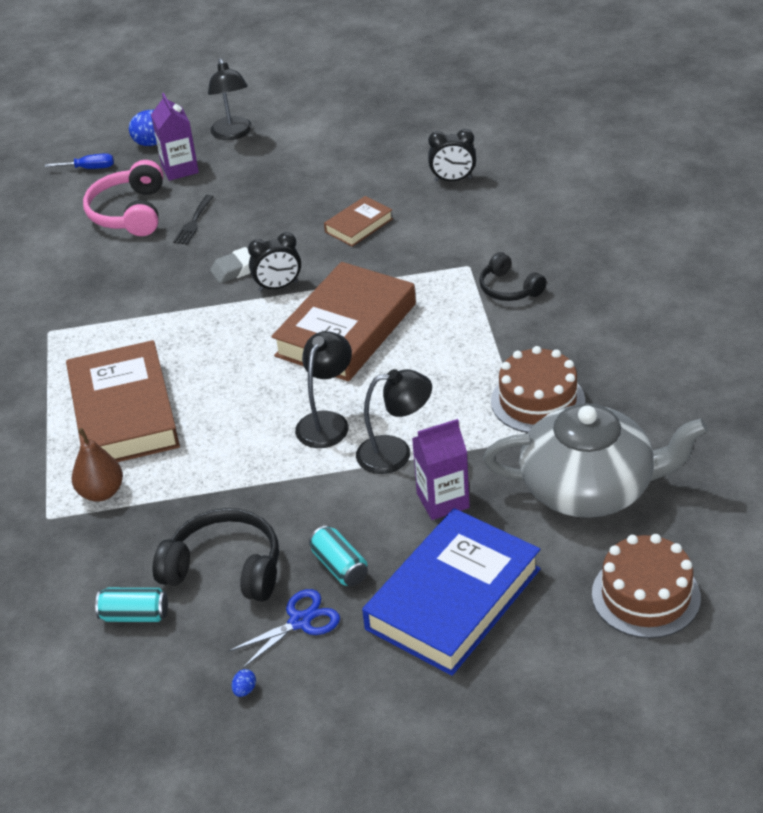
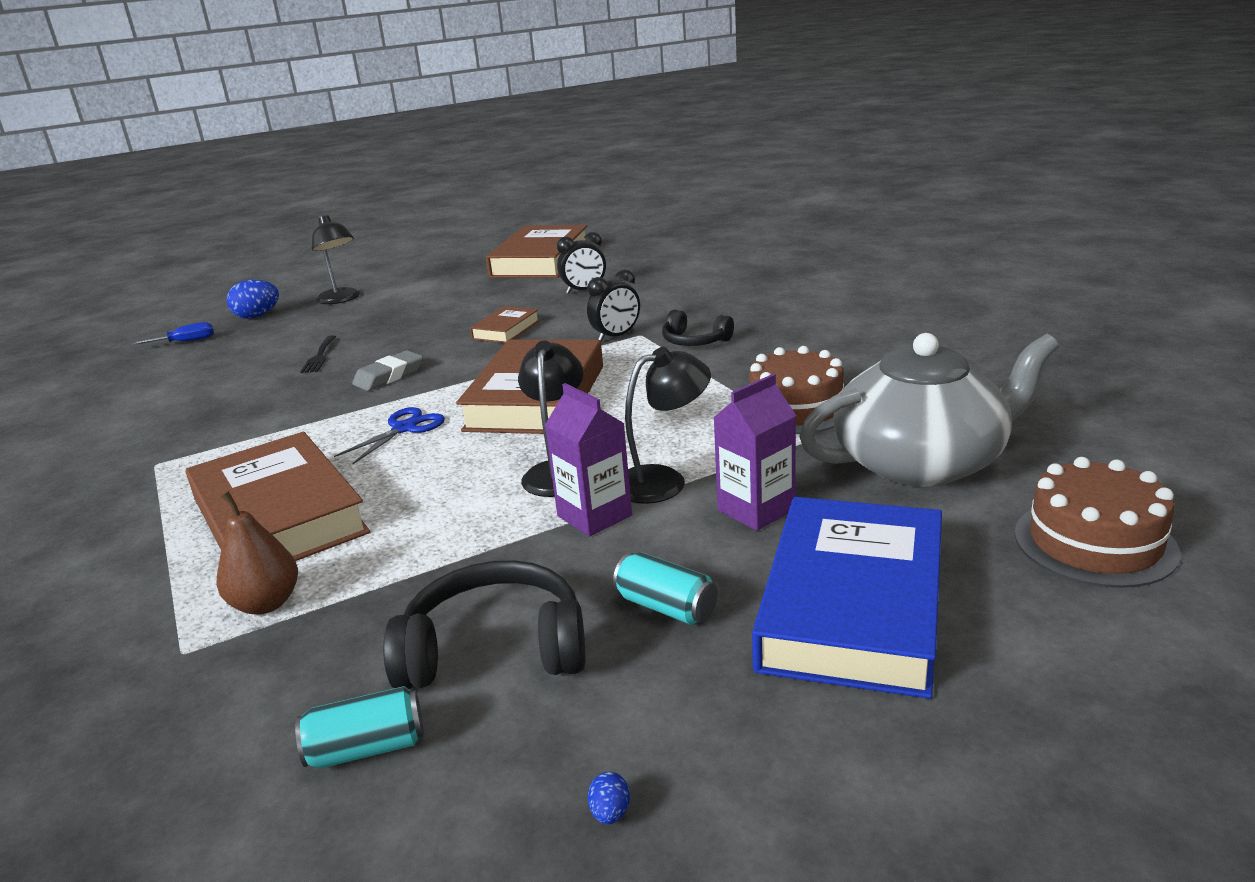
camera: 20 degrees left, 15 degrees down
(130, 213) = (242, 362): pink headphones -> none
(180, 169) = (291, 327): purple carton -> purple carton (594, 516)
(278, 286) = (439, 382): black clock -> black clock (616, 336)
(300, 621) = (648, 688): blue scissors -> blue scissors (404, 428)
(436, 113) = (540, 261): none -> brown book

